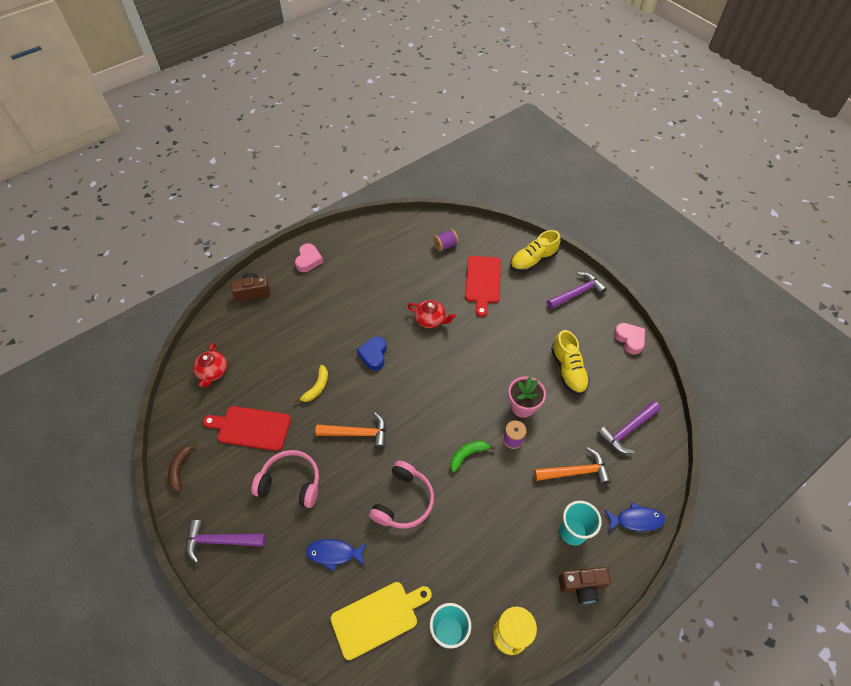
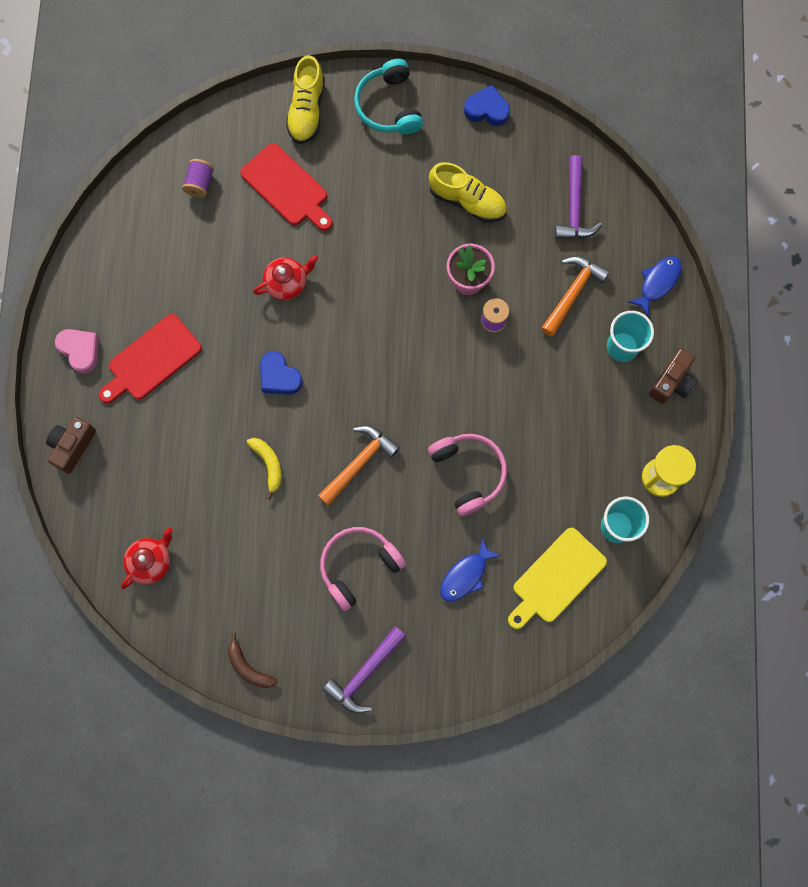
camera: 50 degrees left, 20 degrees up
(213, 372) = (151, 561): red teapot -> red teapot turned 90 degrees counterclockwise
(251, 428) = (260, 565): red cutting board -> red cutting board (151, 360)
(378, 618) = (556, 578): yellow cutting board -> yellow cutting board turned 150 degrees counterclockwise
(467, 455) = (473, 376): green banana -> none
(577, 293) = (388, 106): purple hammer -> turquoise headphones
(629, 339) = (487, 110): pink heart -> blue heart

